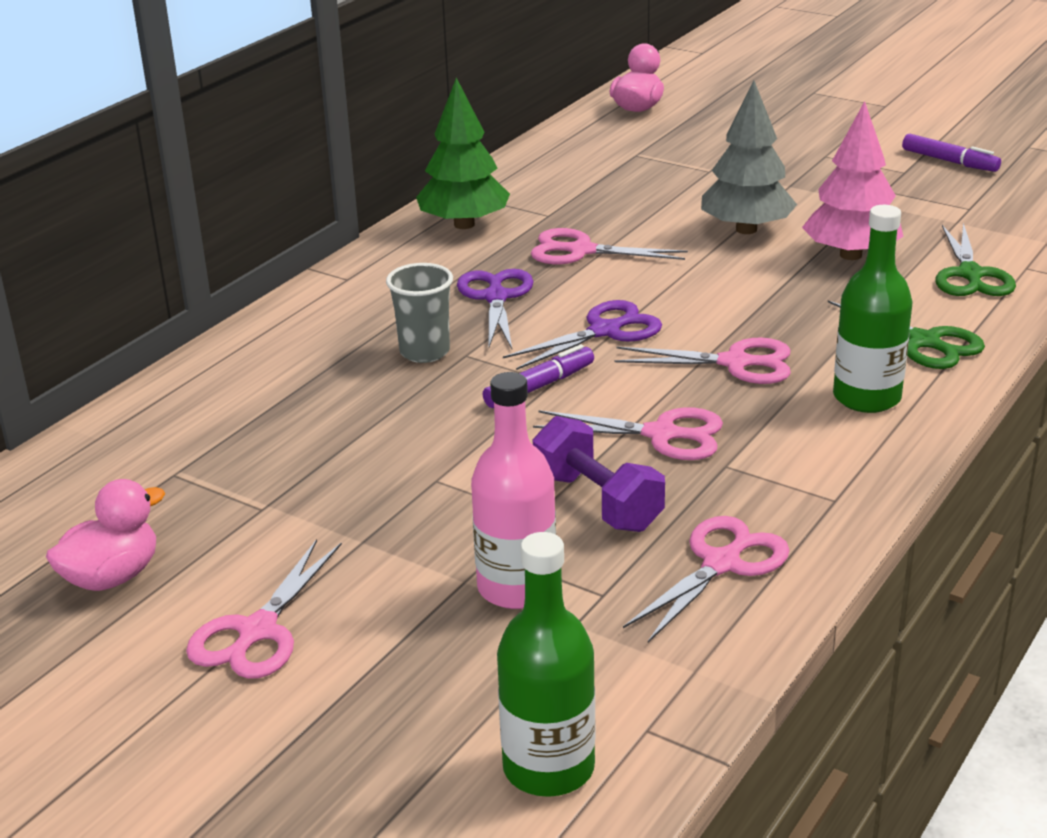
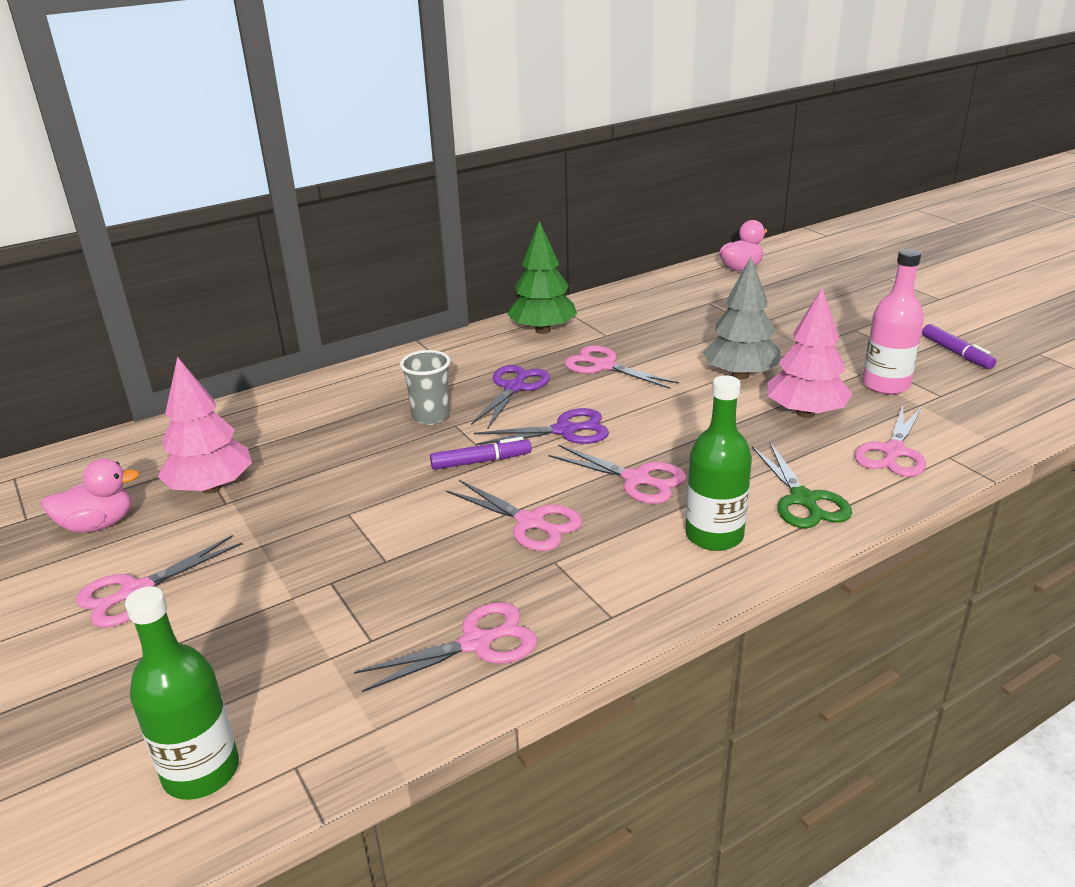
camera: 25 degrees right, 0 degrees up
(222, 497) = (211, 487): none -> pink tree
(517, 588) = (320, 614): pink bottle -> pink bottle (886, 385)
(597, 502) = (436, 563): purple dumbbell -> none
(970, 274) = (893, 452): green scissors -> pink scissors

